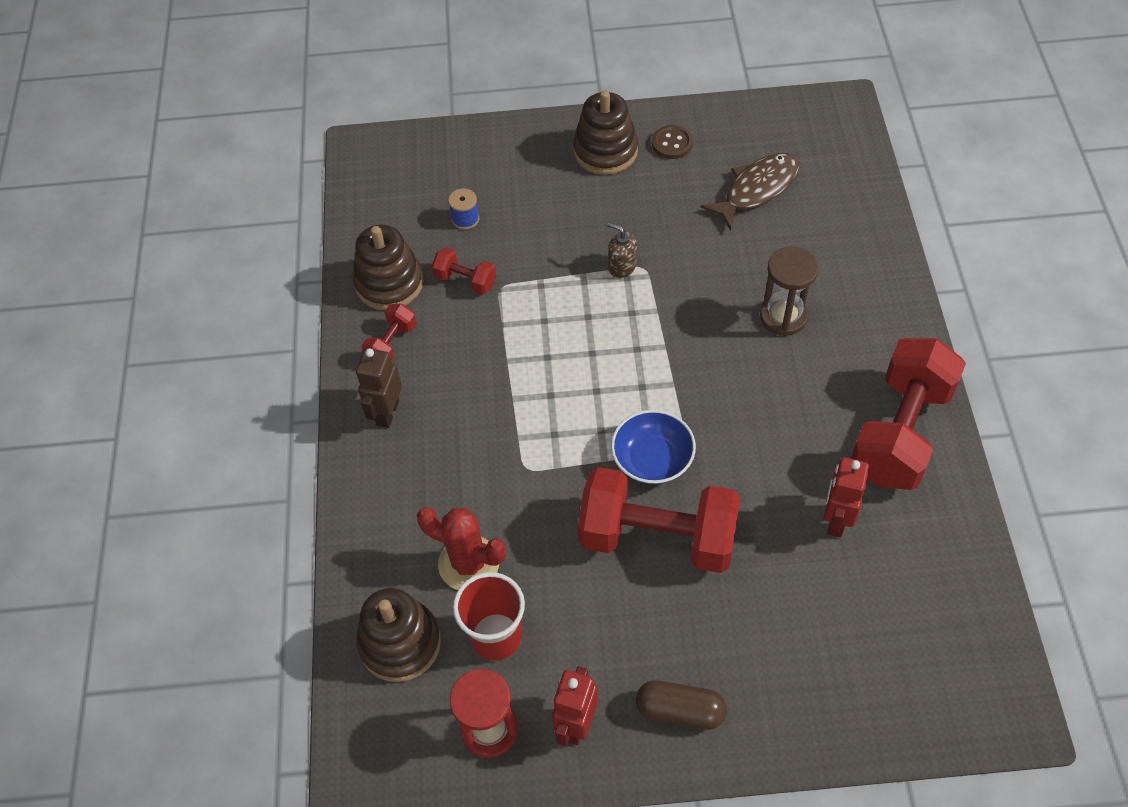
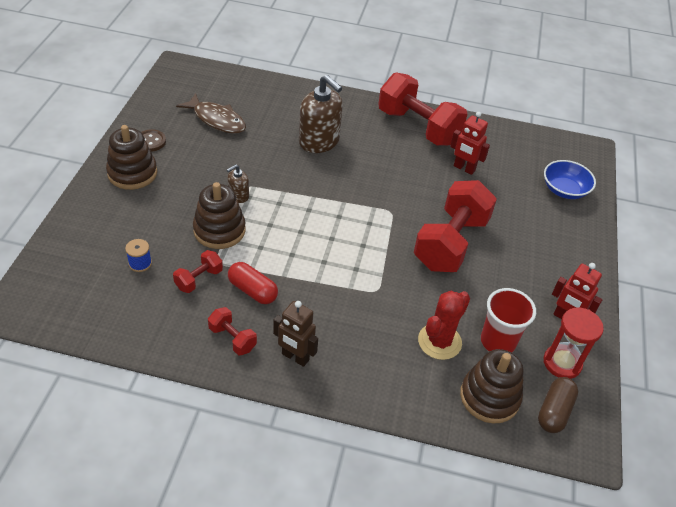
camera: 80 degrees left, 10 degrees down
(389, 283) = (172, 325): brown stacking toy -> brown stacking toy (219, 230)
(470, 337) = (252, 290): none -> red capsule
(652, 459) = (395, 228): blue bowl -> blue bowl (564, 190)
(680, 711) = (565, 268): brown capsule -> brown capsule (554, 411)
(756, 189) = (217, 120): brown fish -> brown fish turned 150 degrees clockwise
(783, 316) = (319, 141): brown hourglass -> brown soap dispenser

